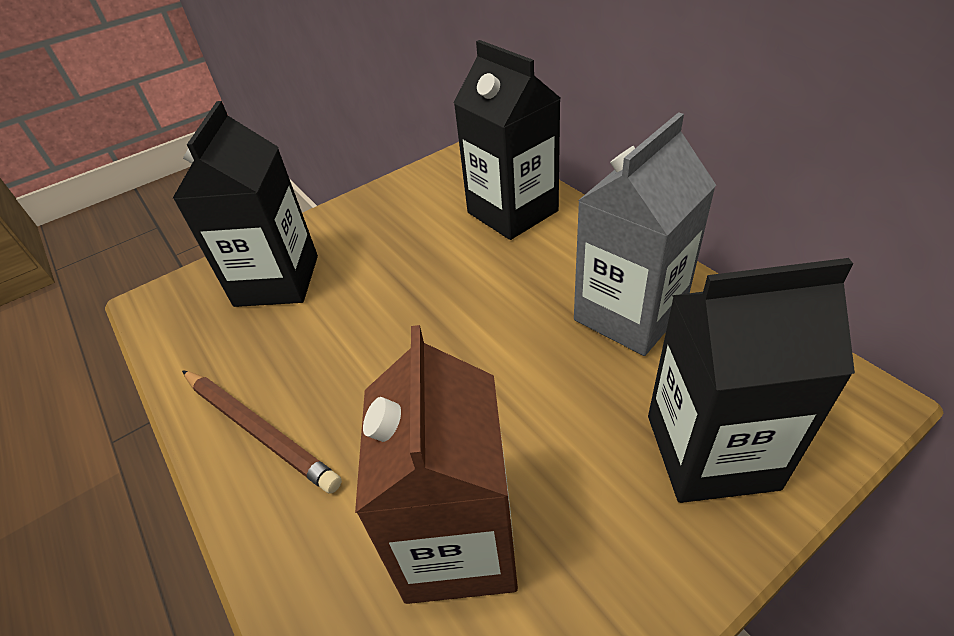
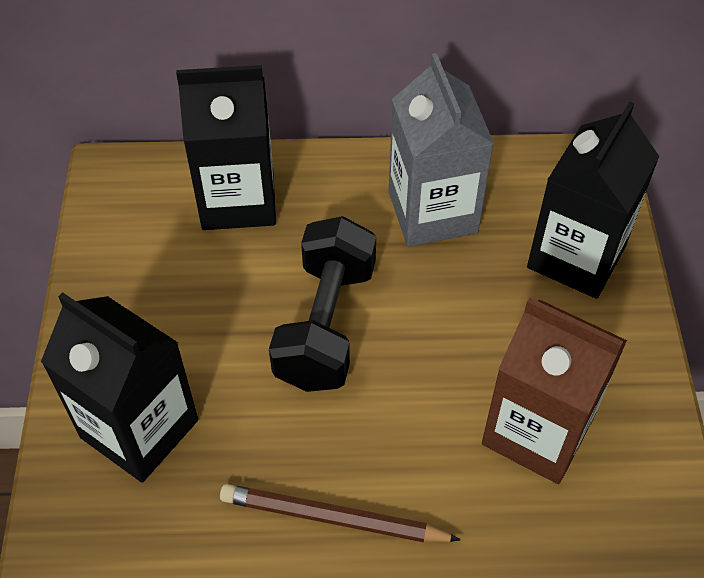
camera: 60 degrees left, 10 degrees up
(259, 430) = (333, 518): brown pencil -> brown pencil turned 150 degrees counterclockwise
(445, 318) = (325, 325): none -> black dumbbell

